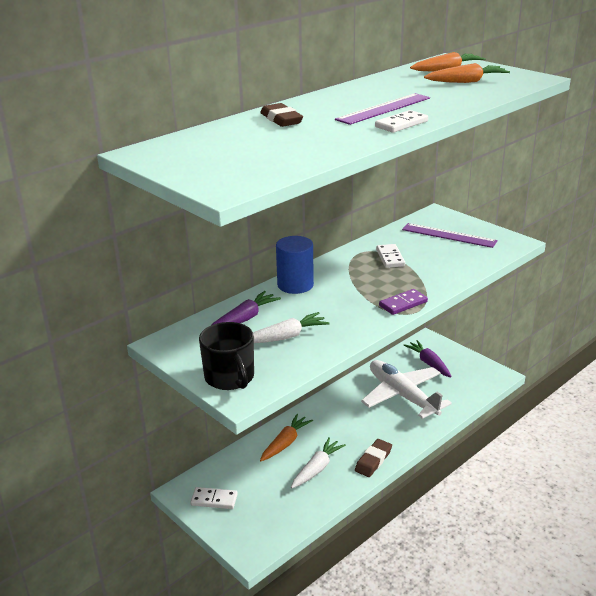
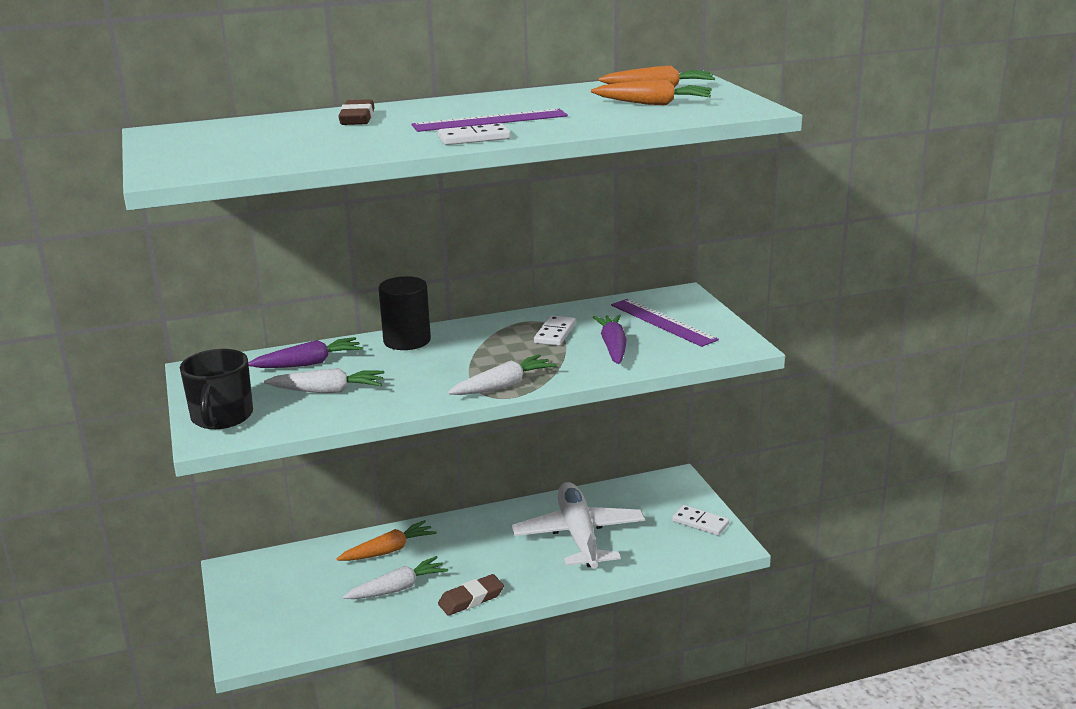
camera: 25 degrees right, 5 degrees down
(214, 500) = (256, 587): white domino -> white domino (700, 522)
(295, 285) = (407, 340): blue cylinder -> black cylinder
(403, 304) = (503, 386): purple domino -> white carrot
(429, 363) = (650, 507): purple carrot -> purple carrot (613, 347)

